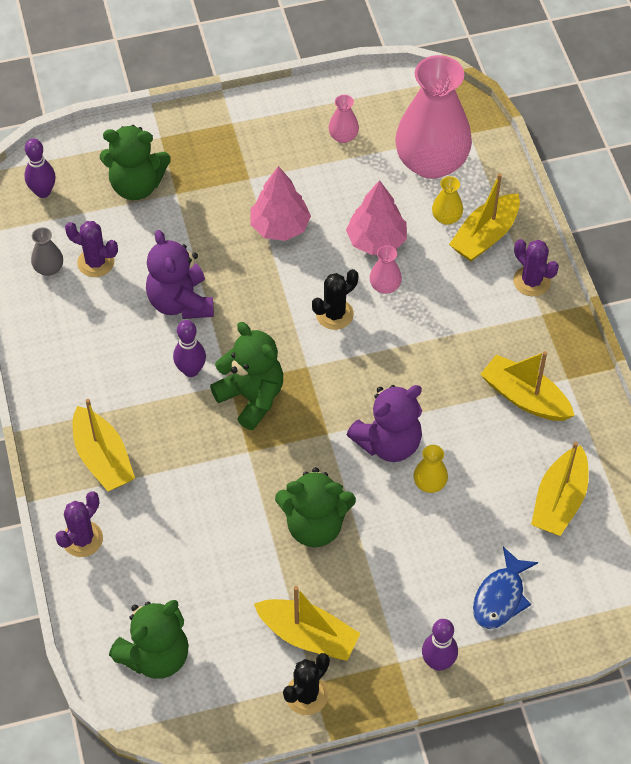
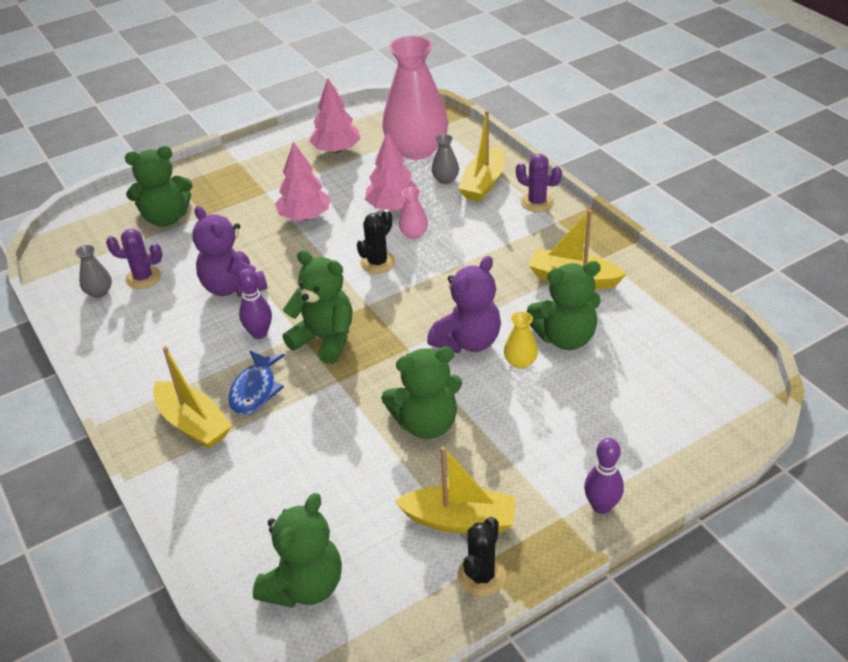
camera: 15 degrees left, 15 degrees down
(43, 192) = (80, 241): purple bowling pin -> none
(82, 539) = (191, 499): purple cactus -> none
(343, 136) = (336, 150): pink vase -> pink tree
(446, 217) = (445, 179): yellow vase -> grey vase
(485, 468) = (565, 337): none -> green teddy bear
(500, 597) = (632, 433): blue fish -> blue fish (255, 390)
(559, 500) = (644, 344): yellow boat -> none

